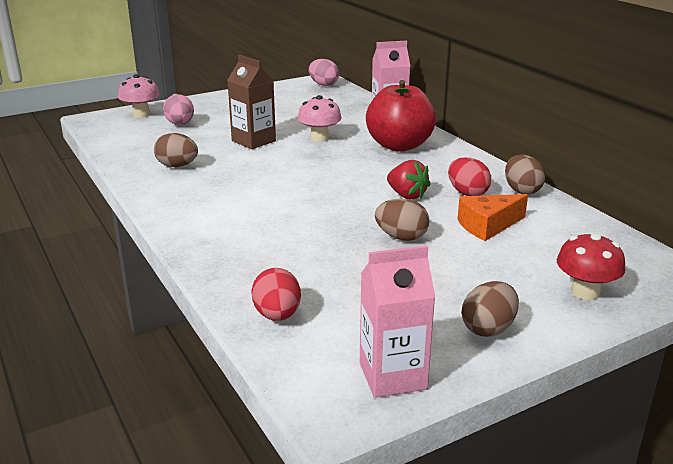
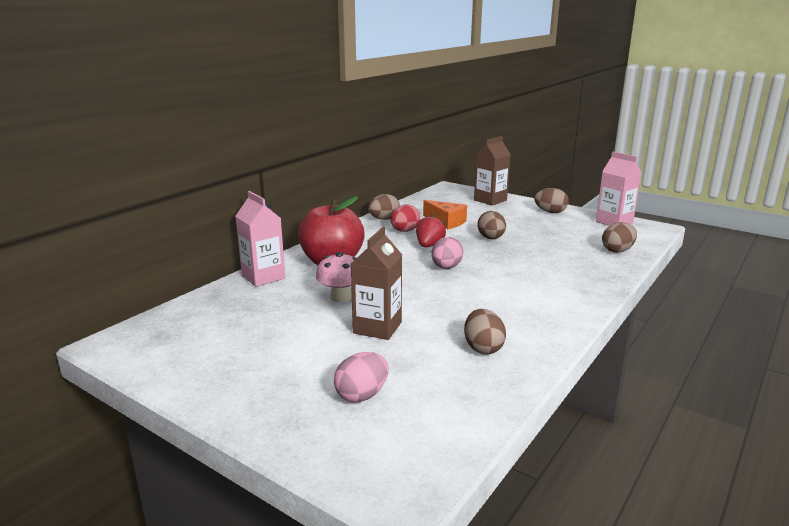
camera: 115 degrees left, 5 degrees down
(141, 114) = (346, 450): pink mushroom -> none
(277, 315) = (617, 250): red egg -> brown egg
(323, 84) = (135, 338): pink egg -> pink egg (446, 267)
(585, 292) = (490, 200): red mushroom -> brown carton

